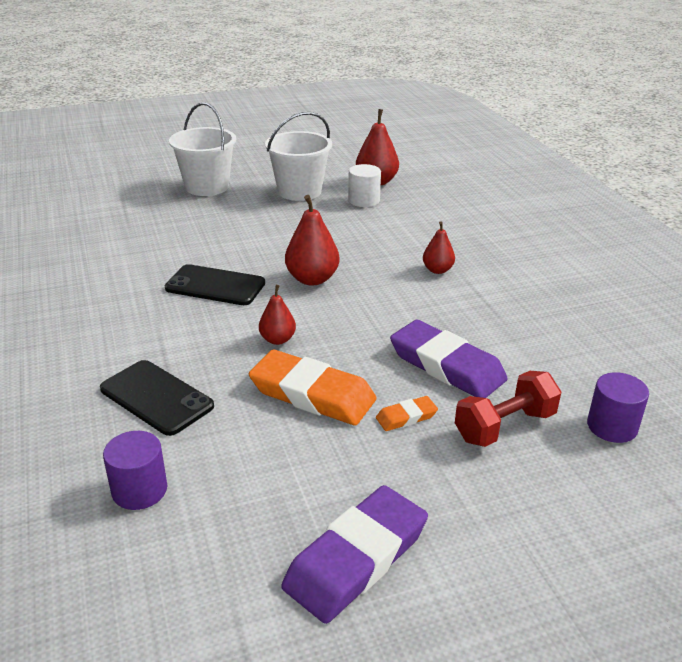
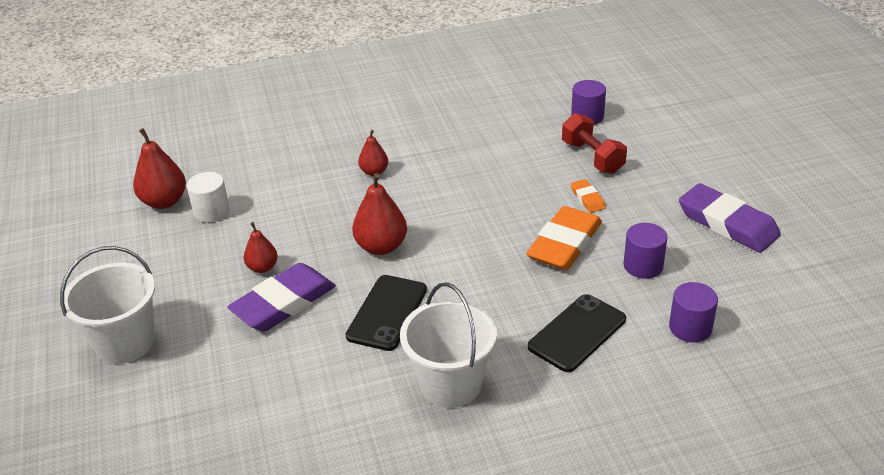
camera: 85 degrees left, 5 degrees up
(265, 458) = (643, 266): none -> purple cylinder
(277, 339) = (487, 265): red pear -> red pear (262, 267)
(299, 191) = (169, 260): white bucket -> white bucket (450, 384)
(446, 366) = (523, 177): purple eraser -> purple eraser (283, 303)

